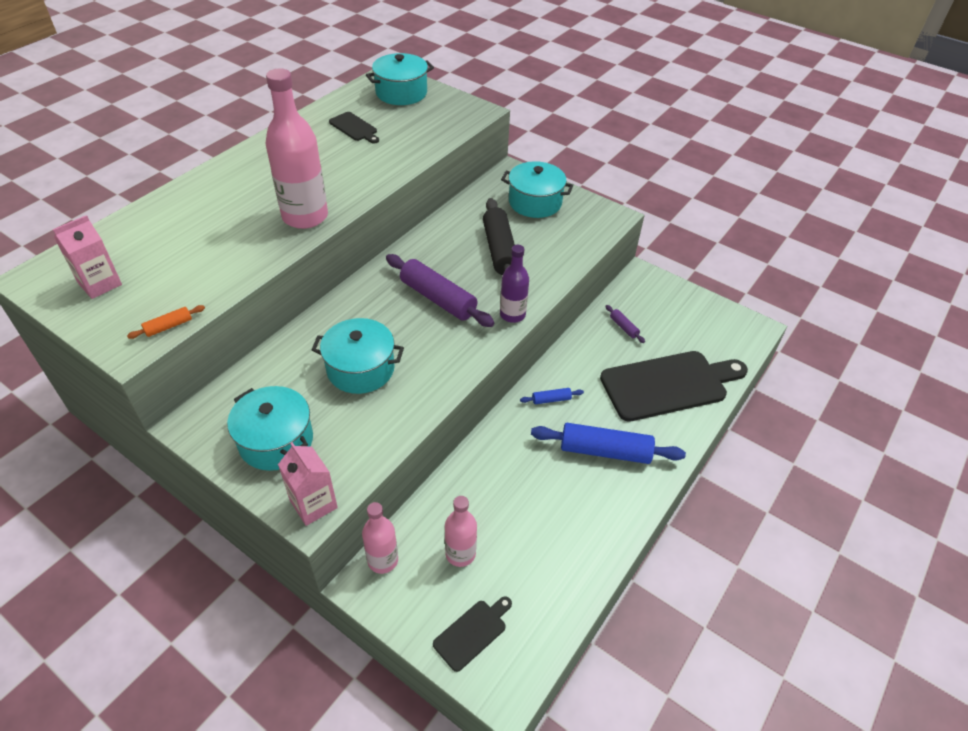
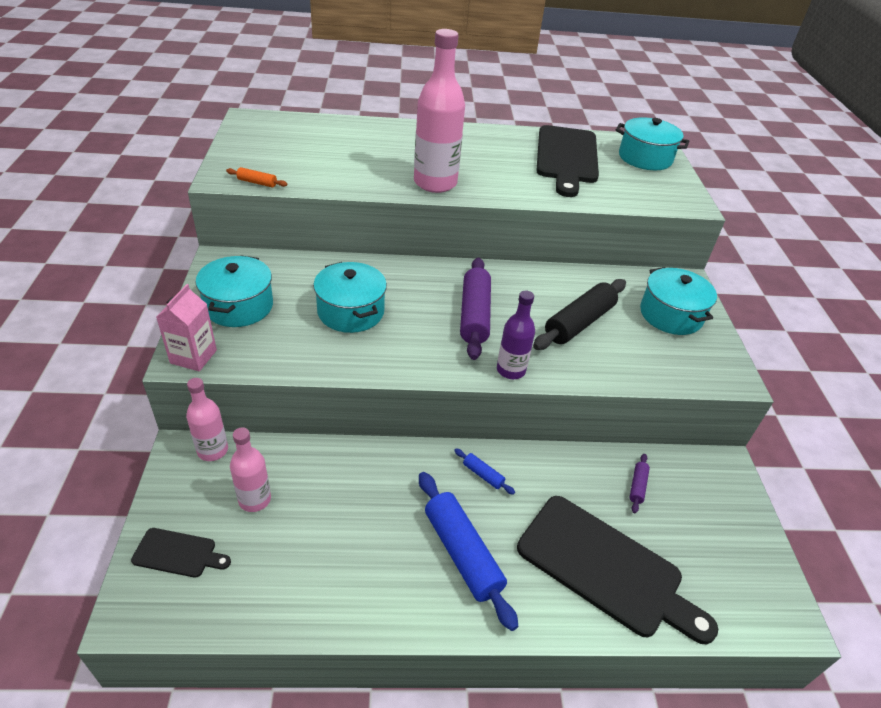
camera: 50 degrees right, 5 degrees down
(100, 284) = (269, 141): pink carton -> none
(354, 128) = (566, 157): black cutting board -> black cutting board, size x2.16

